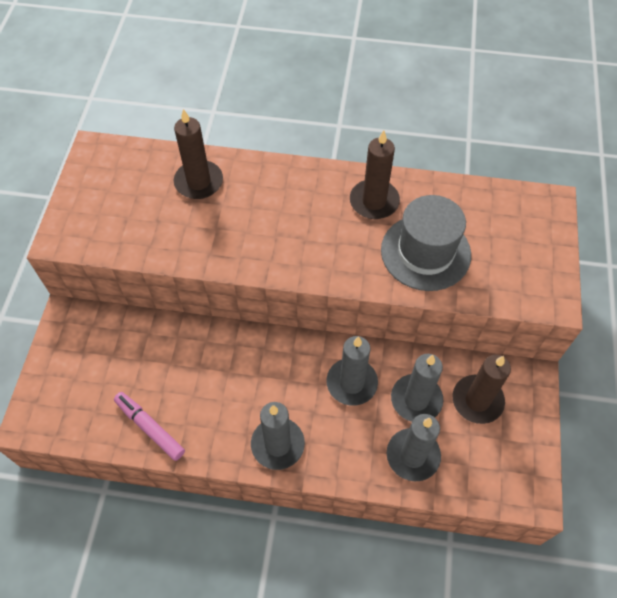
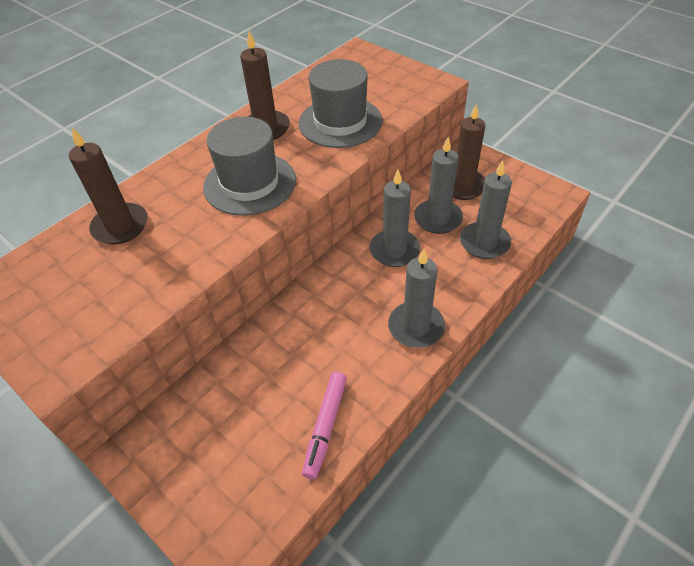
camera: 55 degrees left, 10 degrees down
(150, 428) = (325, 426): pink marker -> pink marker turned 60 degrees counterclockwise
(298, 234) = (250, 183): none -> grey hat

